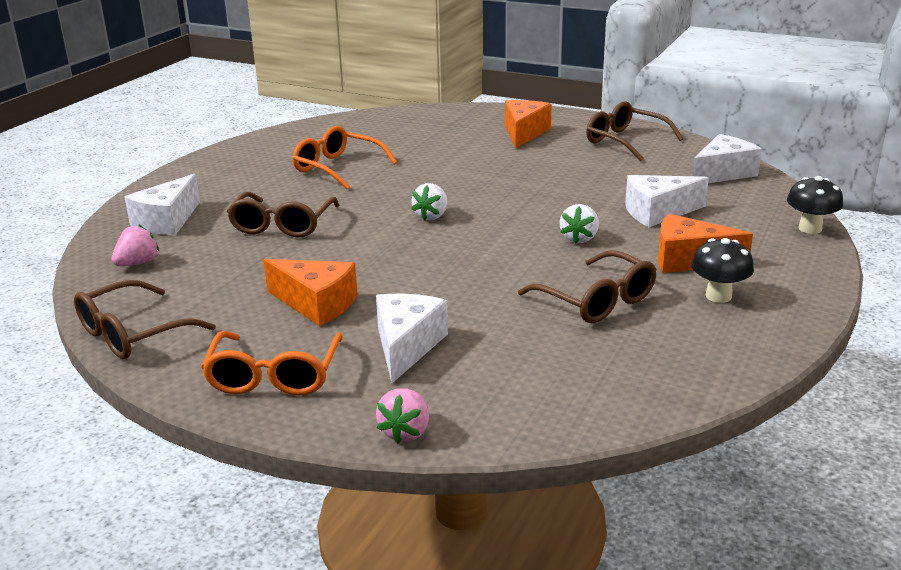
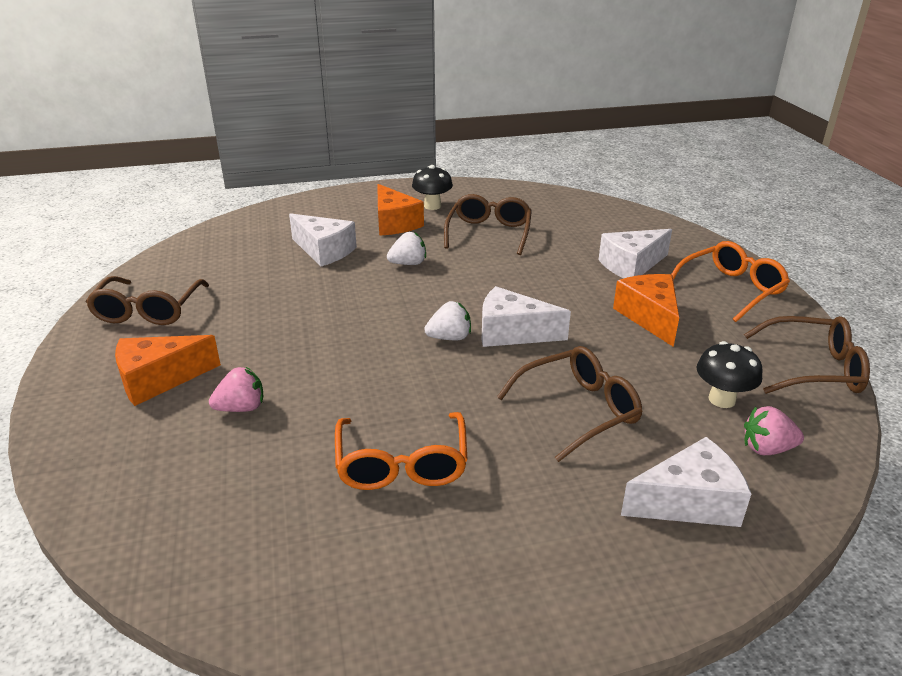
camera: 130 degrees left, 5 degrees up
(405, 432) = (689, 236): pink strawberry -> pink strawberry (241, 408)
(722, 173) = (209, 248): white cheese -> white cheese (512, 333)
(810, 229) = (297, 202): black mushroom -> black mushroom (722, 399)

